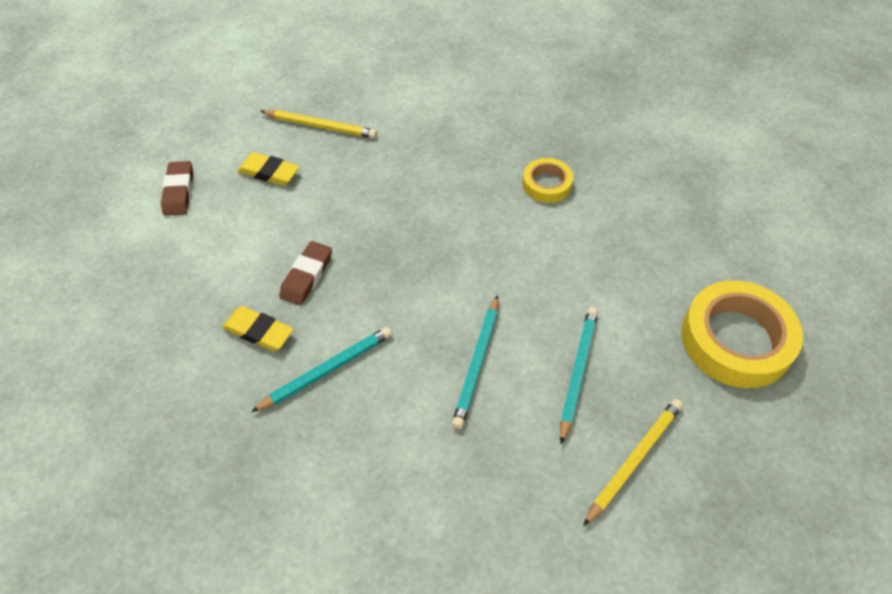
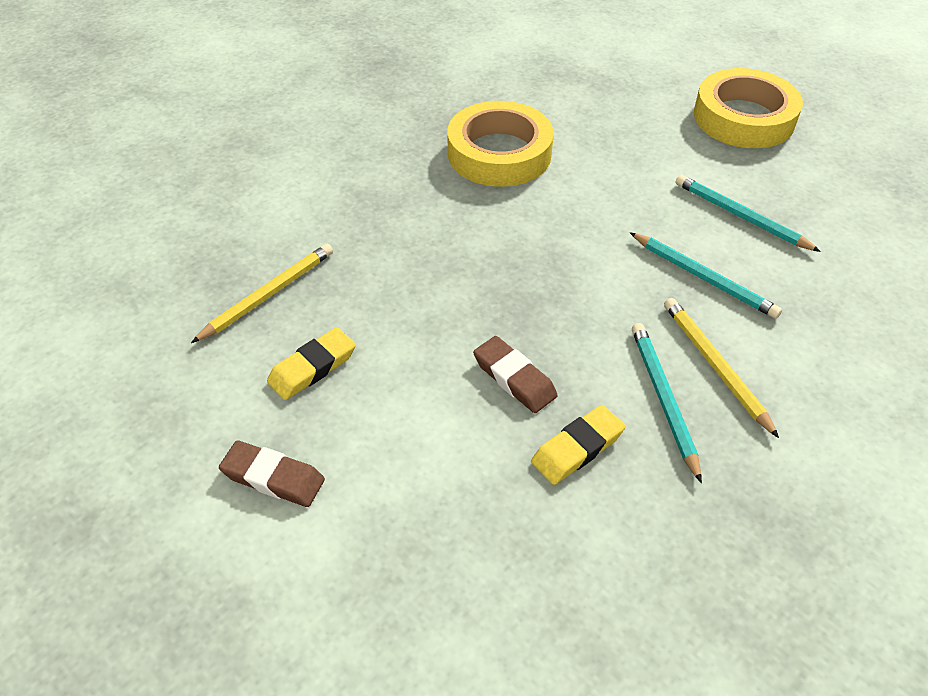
camera: 65 degrees left, 5 degrees down
(547, 184) = (499, 153): yellow tape -> yellow tape, size x1.88
(634, 460) = (845, 217): yellow pencil -> yellow pencil (715, 366)

